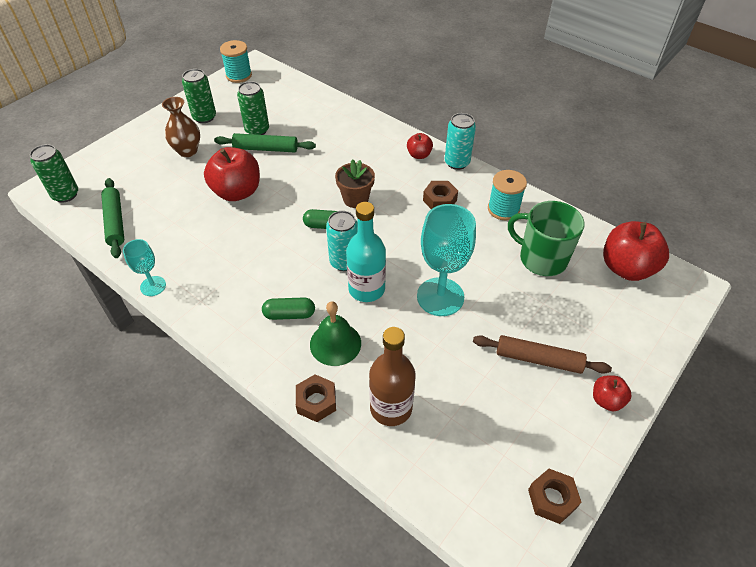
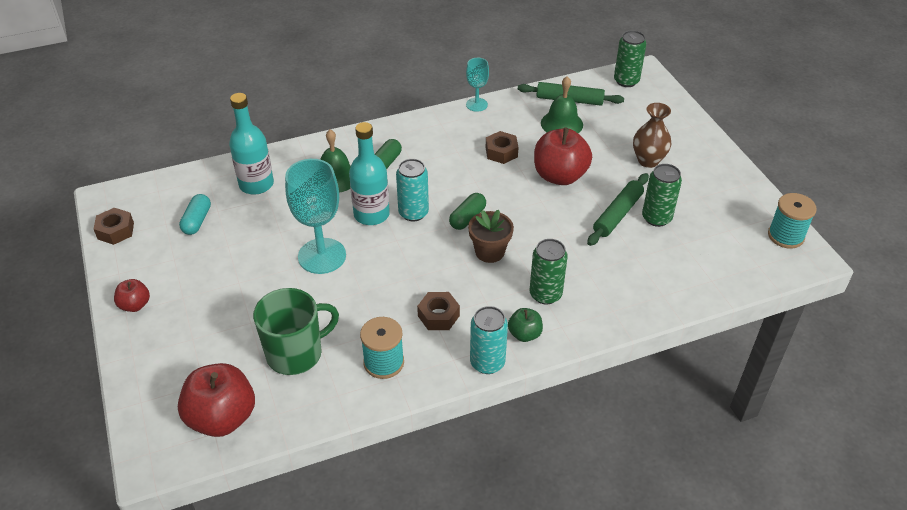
camera: 120 degrees right, 5 degrees down
(158, 214) = (561, 124): none -> green bell
(204, 117) = (705, 186): green can -> green can (545, 294)
(316, 401) = (298, 152): brown nut -> brown nut (501, 152)
(391, 408) = (256, 184): brown bottle -> turquoise bottle
(419, 155) = (524, 334): red apple -> green apple
(478, 426) = (197, 221): none -> turquoise capsule
(538, 359) = (207, 285): brown rolling pin -> none

